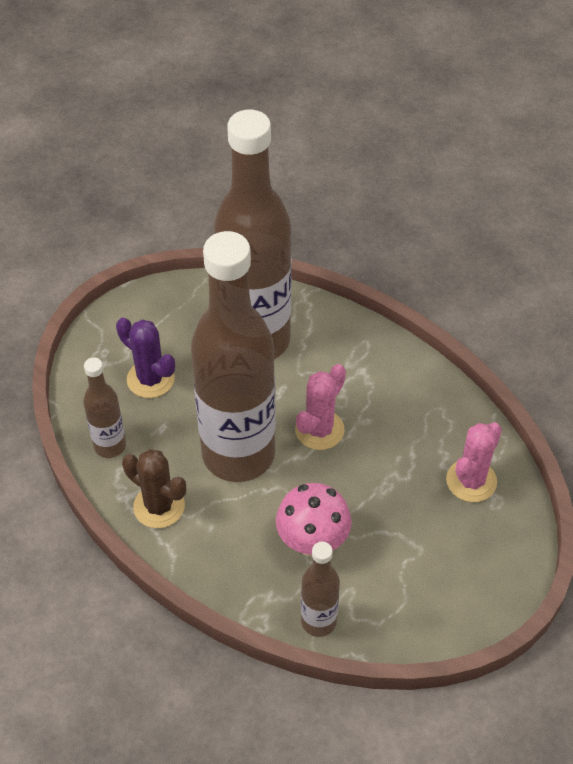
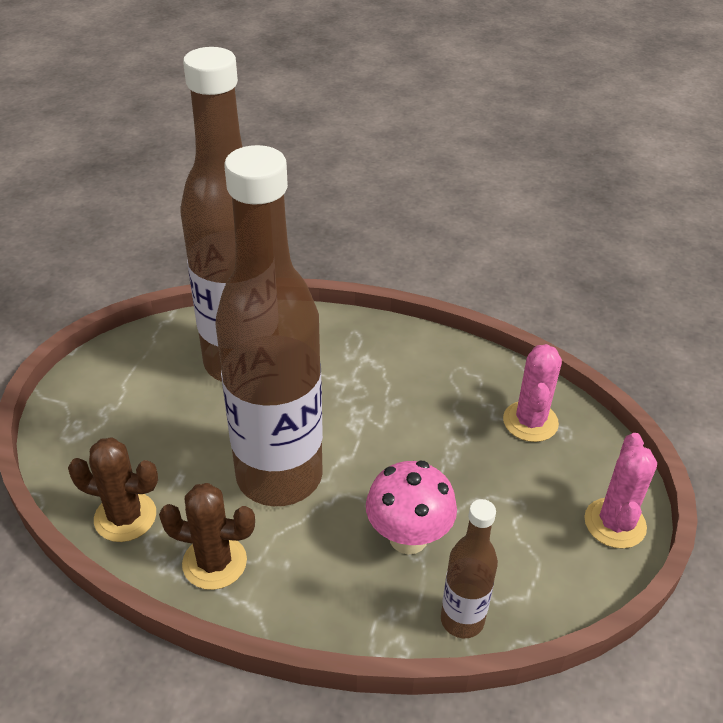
camera: 25 degrees left, 10 degrees down
(110, 446) = (125, 517): brown bottle -> brown cactus
(150, 379) = (143, 433): purple cactus -> none
(319, 430) = (353, 424): pink cactus -> pink cactus (615, 523)

